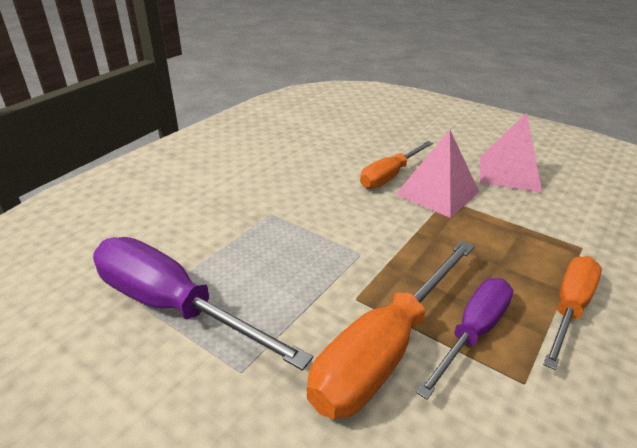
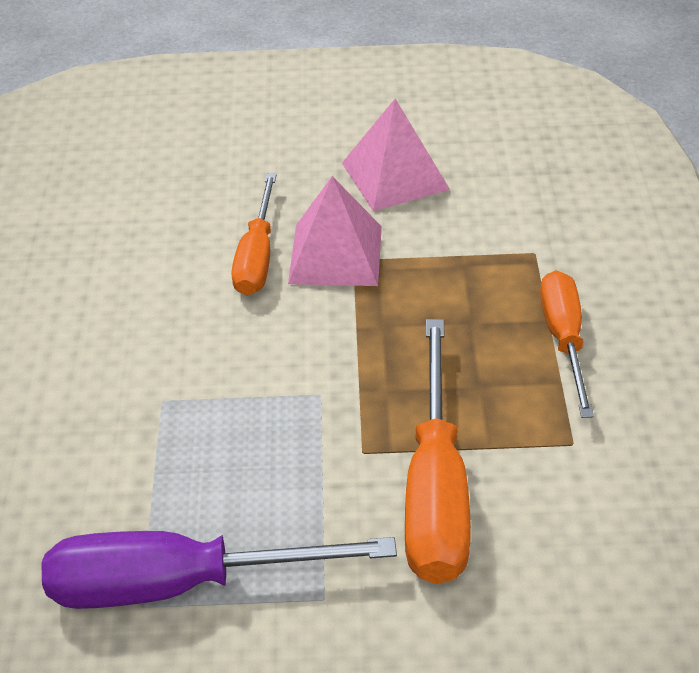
camera: 35 degrees left, 10 degrees up
(472, 332) = (499, 420): purple screwdriver -> none

